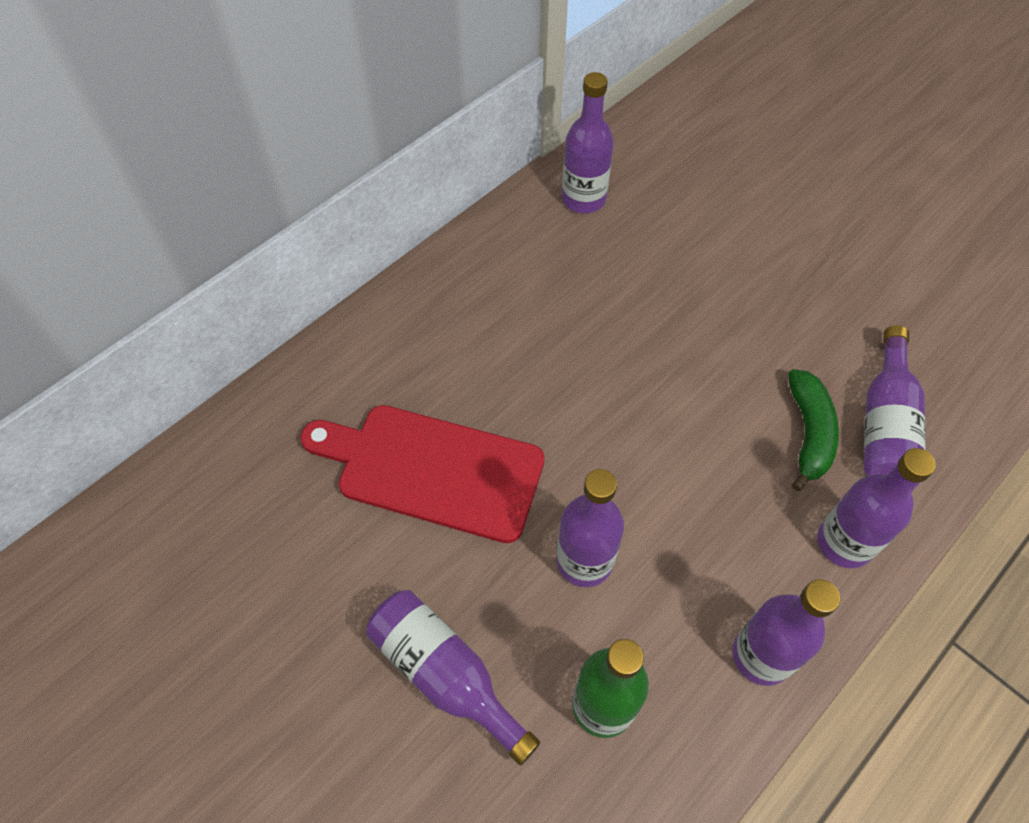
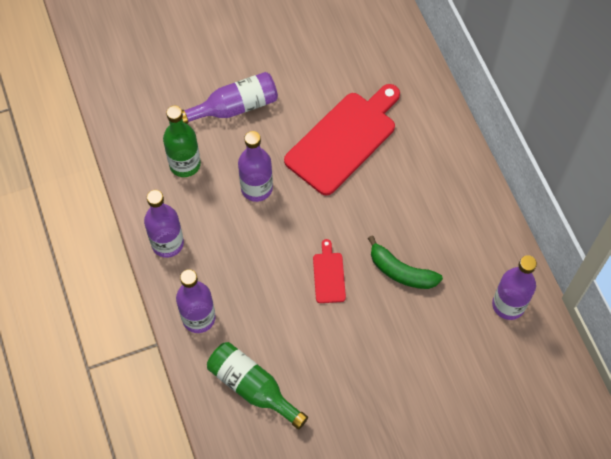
camera: 115 degrees right, 5 degrees up
(666, 400) = (329, 275): none -> red cutting board
(808, 433) = (269, 340): green banana -> green banana (401, 271)
(884, 424) = (252, 387): purple bottle -> green bottle

